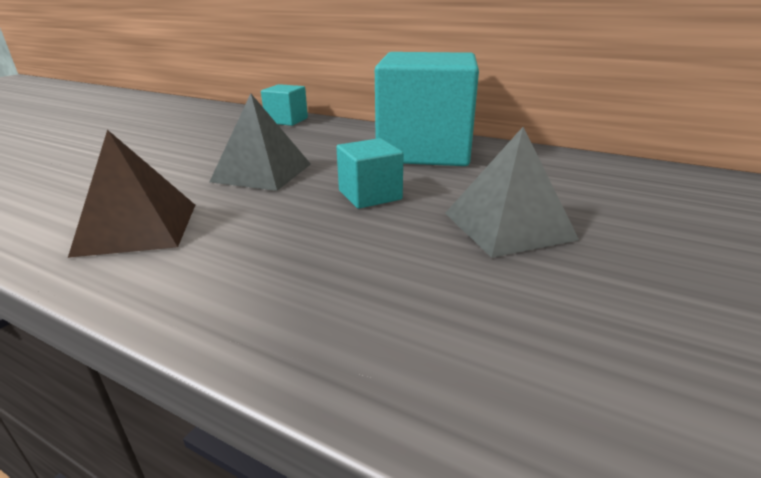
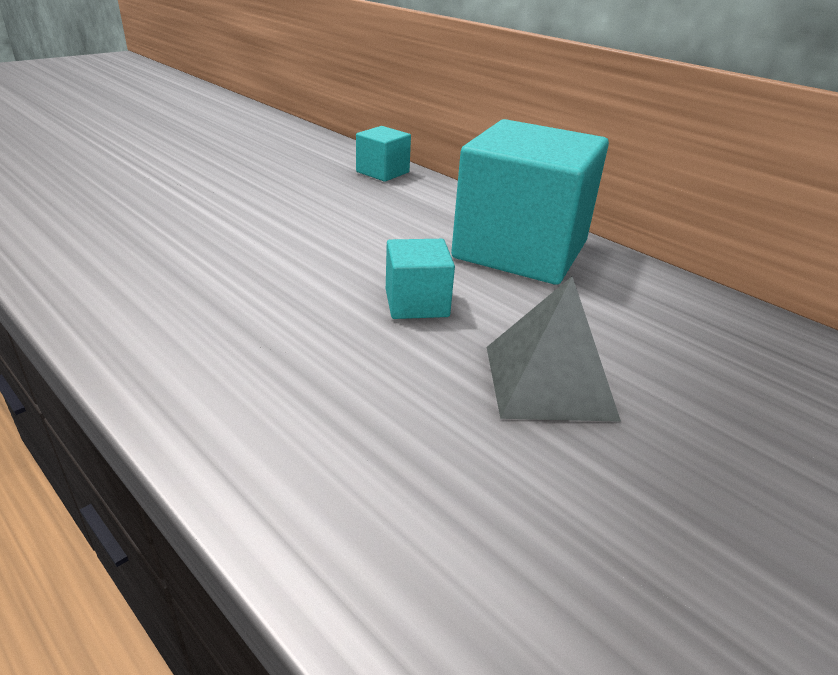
camera: 15 degrees right, 5 degrees up
(138, 228) = (164, 294): brown pyramid -> none
(262, 172) = (317, 246): grey pyramid -> none

